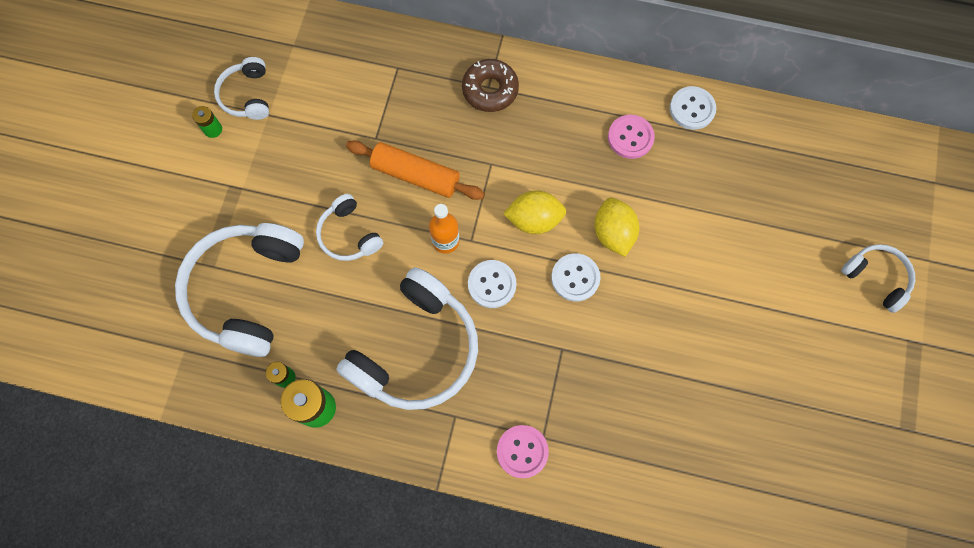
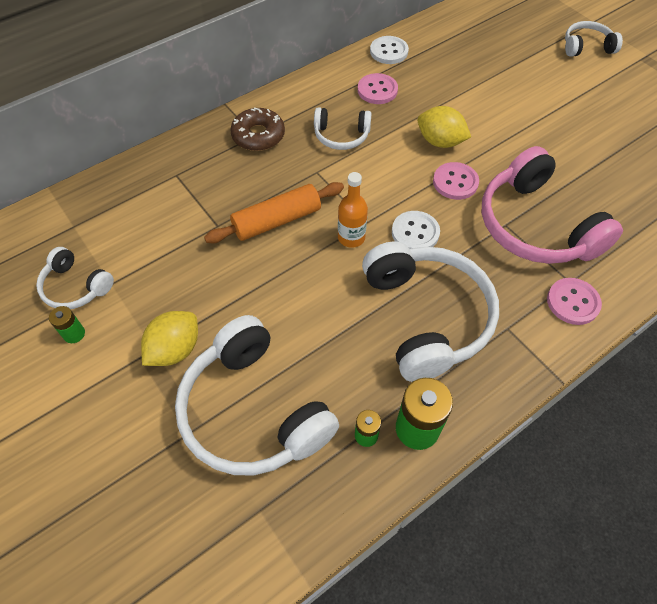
camera: 50 degrees left, 15 degrees down
(349, 234) = (280, 297): white headphones -> white headphones (341, 135)
(534, 220) = (387, 176): yellow lemon -> yellow lemon (175, 349)
(575, 278) = (455, 182): white button -> pink button
(582, 374) = (536, 225): none -> pink headphones

